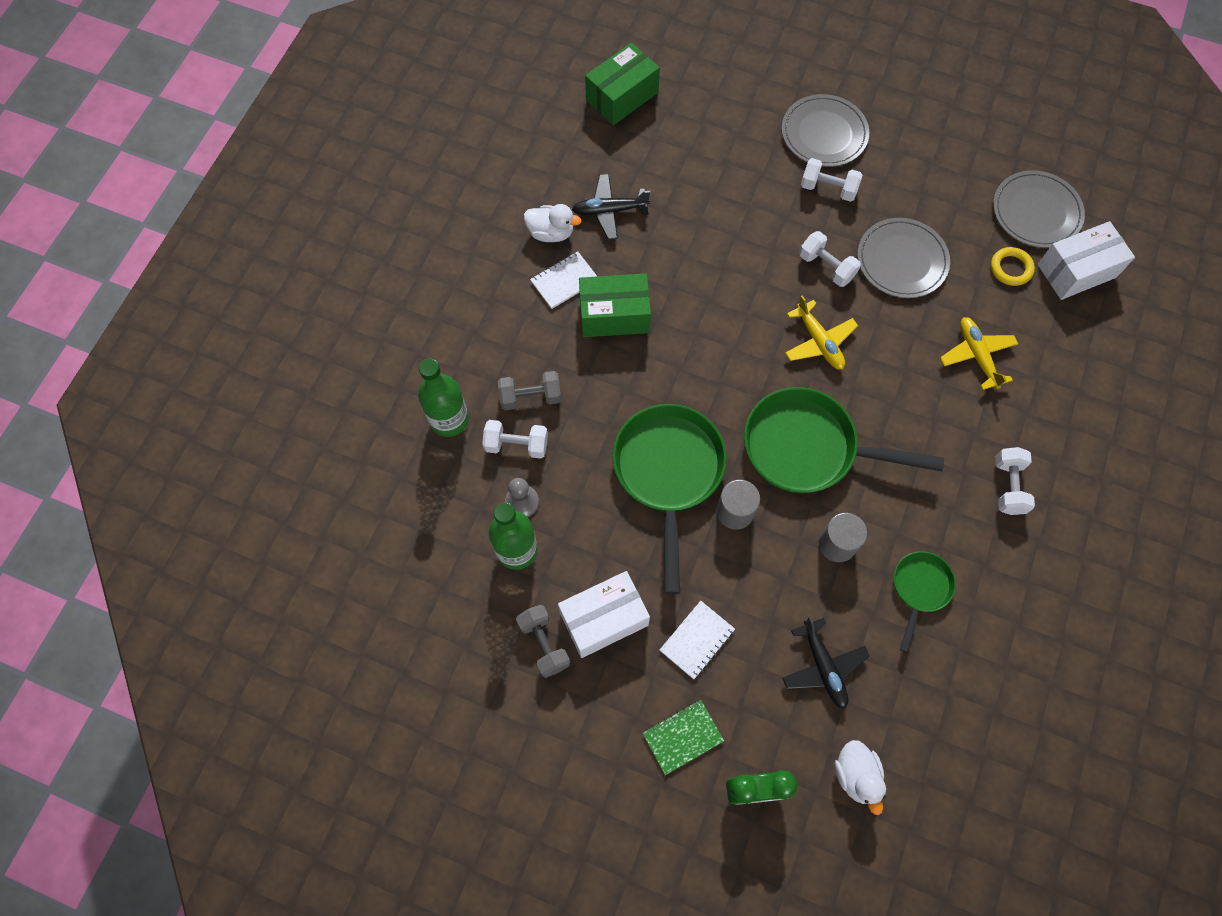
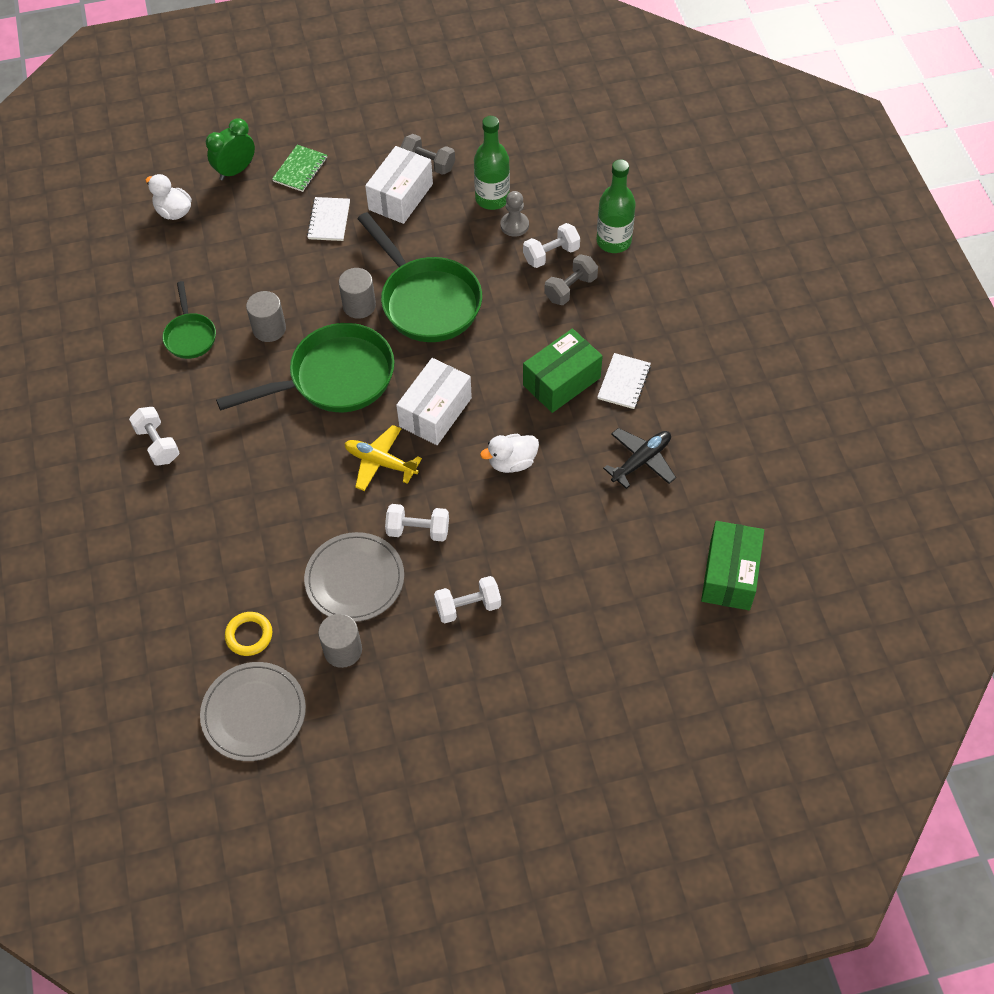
camera: 145 degrees right, 10 degrees down
(551, 233) = (671, 412): white duck -> white duck (512, 462)
(823, 667) = (232, 254): black plane -> none
(824, 133) = (512, 663): grey plate -> none
(943, 215) = (343, 650): none -> grey cylinder
(976, 356) = (238, 533): yellow plane -> none
(1076, 271) = (184, 673): white box -> white box (435, 412)

